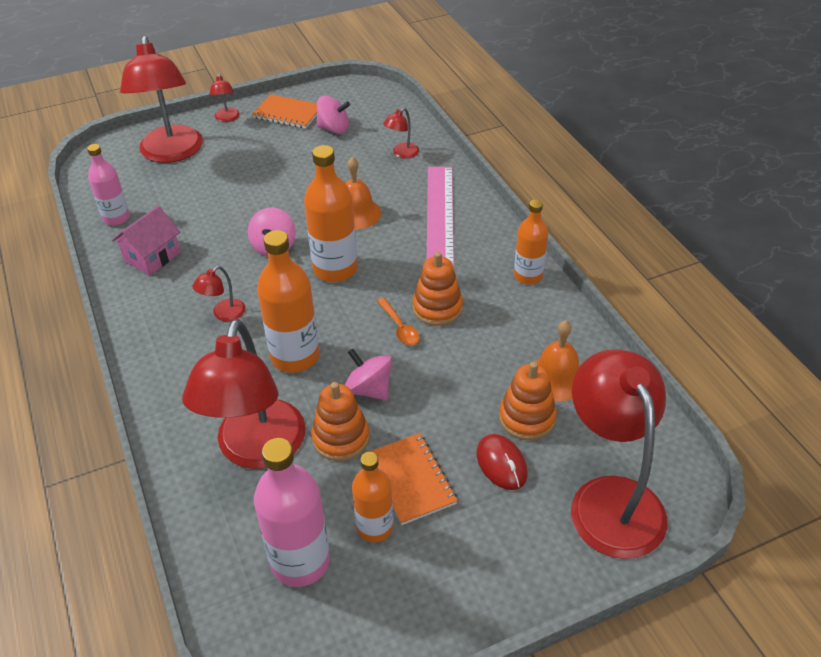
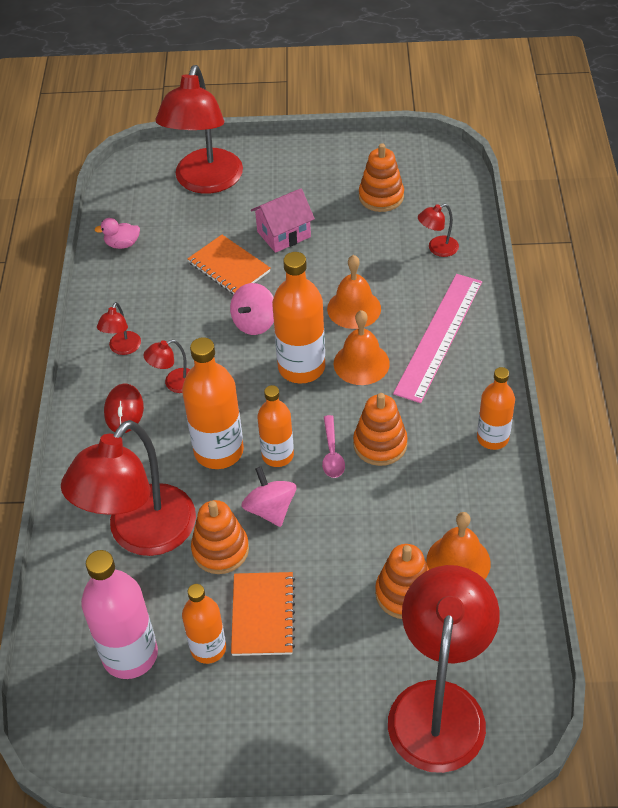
camera: 25 degrees right, 5 degrees up
(116, 218) = (122, 244): pink bottle -> pink duck
(152, 257) = (137, 298): pink house -> pink house (284, 234)
(227, 118) = (278, 154): red lamp -> red lamp (122, 348)
(288, 113) = (342, 164): orange notebook -> orange notebook (229, 267)
(334, 129) = (381, 197): pink spinning top -> orange stacking toy
(352, 343) = (277, 455): none -> orange bottle
(386, 252) = (361, 363): none -> orange bell
(399, 327) = (332, 453): orange spoon -> pink spoon
(501, 464) = (354, 631): red mouse -> red mouse (124, 410)

